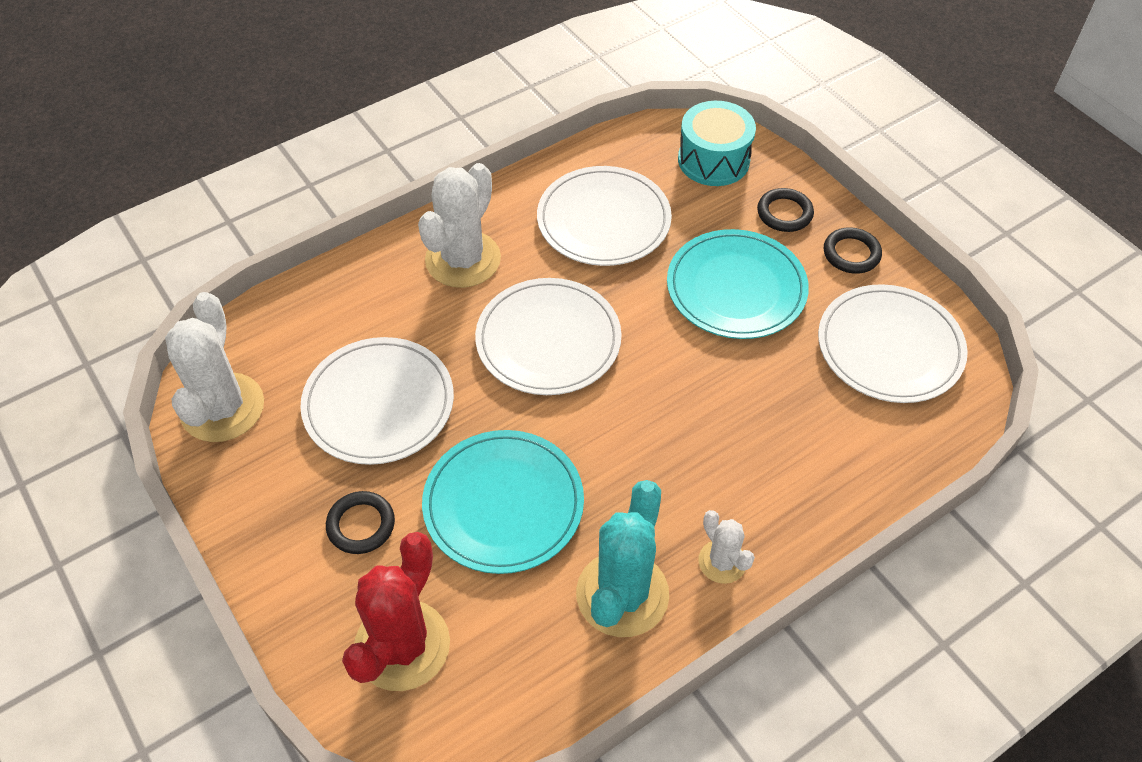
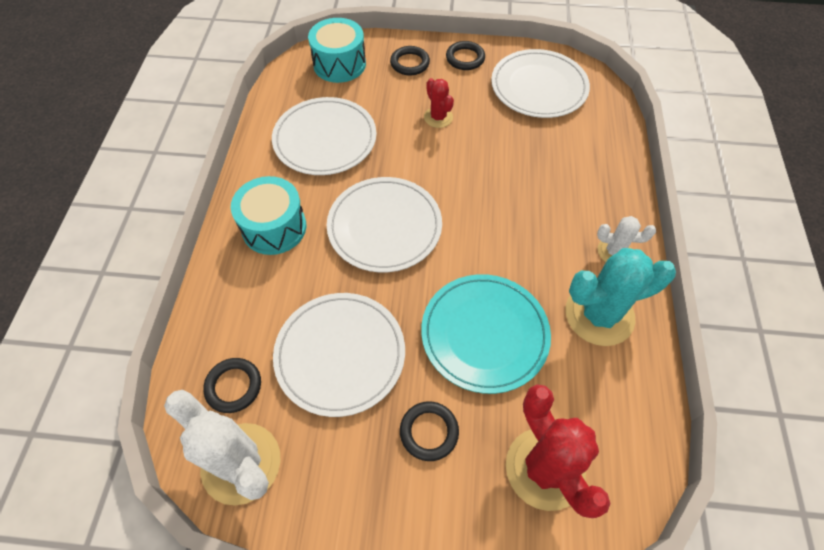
camera: 50 degrees left, 5 degrees up
(283, 351) = (233, 386): none -> black ring
(463, 259) = (274, 227): white cactus -> turquoise drum
(622, 594) = (599, 315): turquoise cactus -> turquoise cactus turned 75 degrees counterclockwise
(736, 288) = (438, 117): turquoise plate -> red cactus

